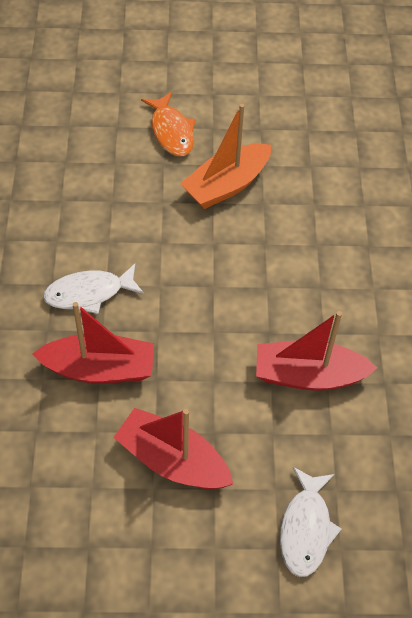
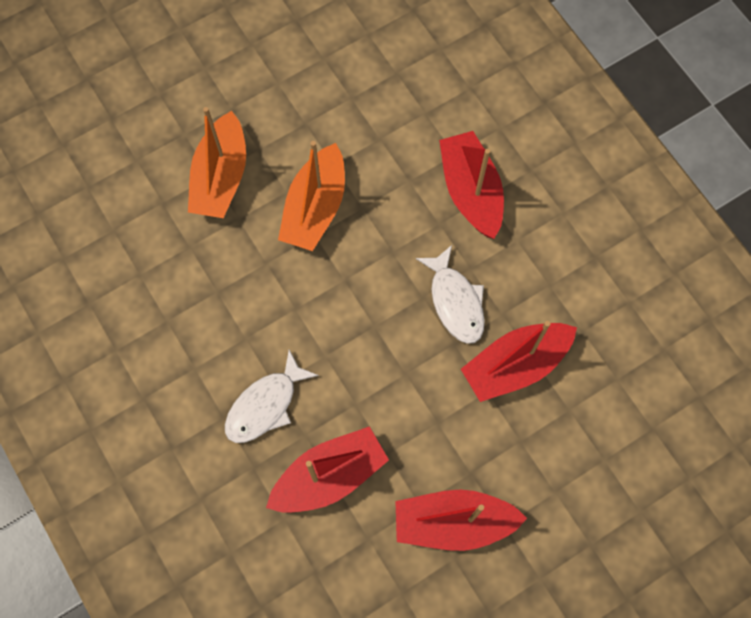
camera: 30 degrees left, 15 degrees up
(171, 131) = (221, 177): orange fish -> orange boat
(306, 529) = (602, 512): white fish -> white fish (455, 302)
(358, 236) = (471, 191): none -> red boat

